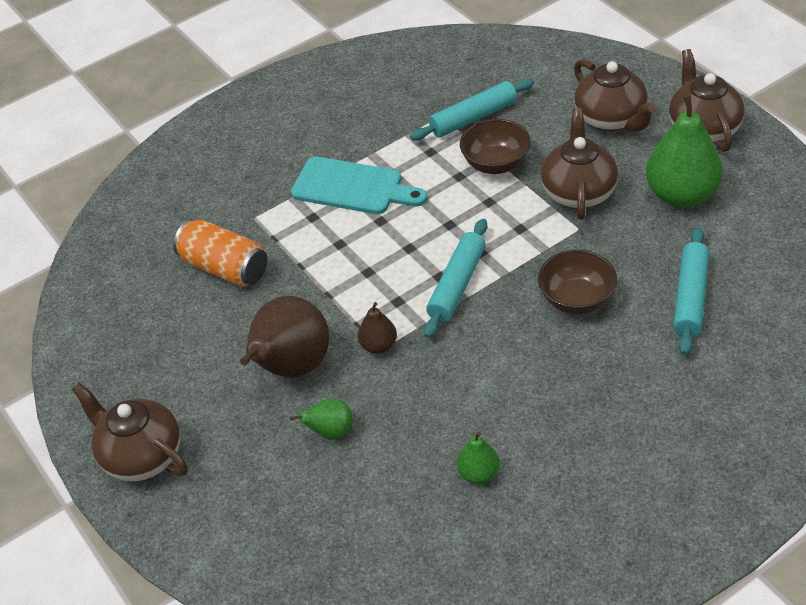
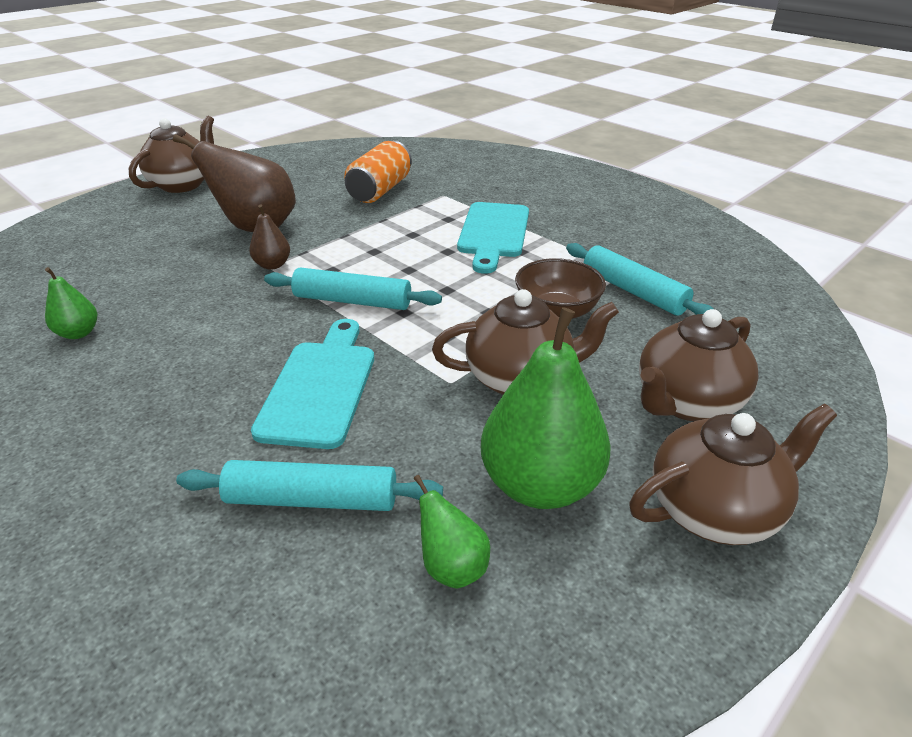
camera: 75 degrees right, 10 degrees down
(331, 432) = (172, 252): green pear -> green pear (452, 566)
(576, 299) = (320, 387): brown bowl -> turquoise cutting board

